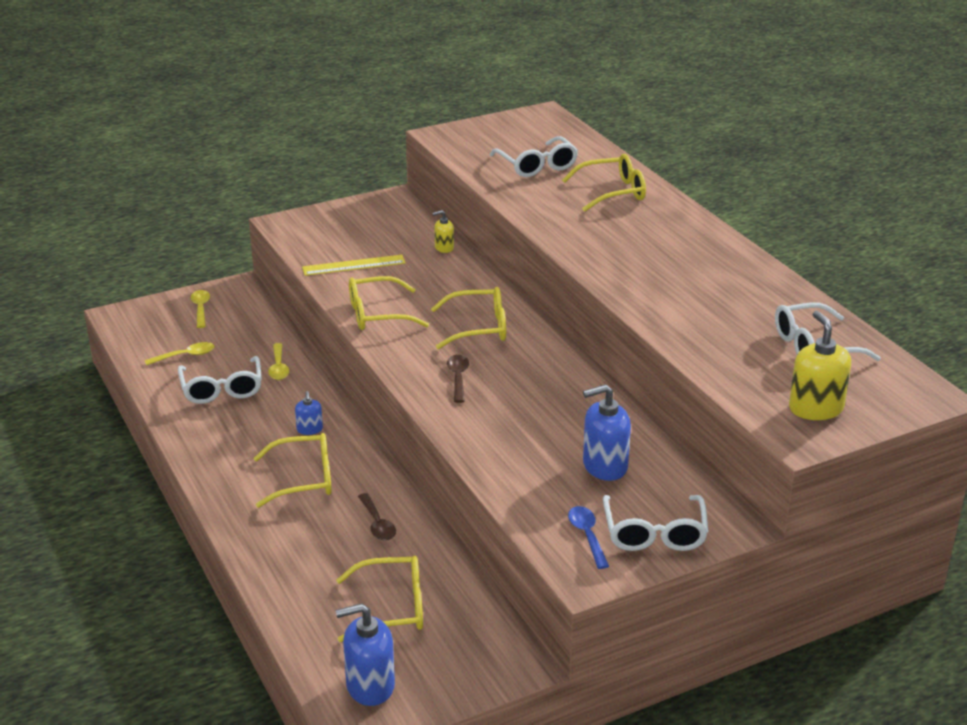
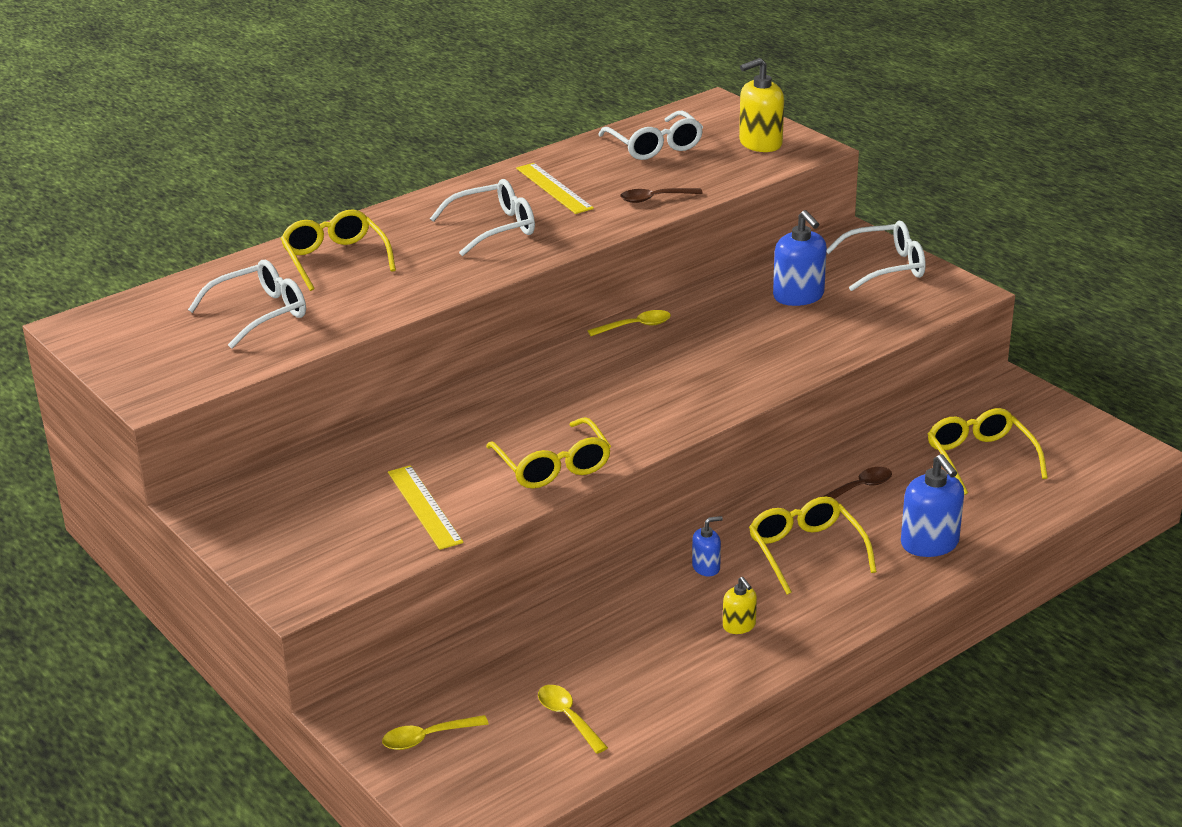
camera: 100 degrees left, 0 degrees up
(222, 389) = (642, 661): white glasses -> white glasses (494, 228)
(278, 367) = (573, 622): yellow spoon -> yellow spoon (636, 326)
(370, 686) = (1088, 453): blue soap dispenser -> blue soap dispenser (929, 543)
(444, 248) = (360, 443): yellow soap dispenser -> yellow soap dispenser (739, 626)
(458, 378) = (677, 391): brown spoon -> brown spoon (654, 199)
(479, 328) = (563, 392): yellow glasses -> none
(587, 535) = (909, 296): blue spoon -> none
(723, 286) = (554, 188): none -> yellow ruler

